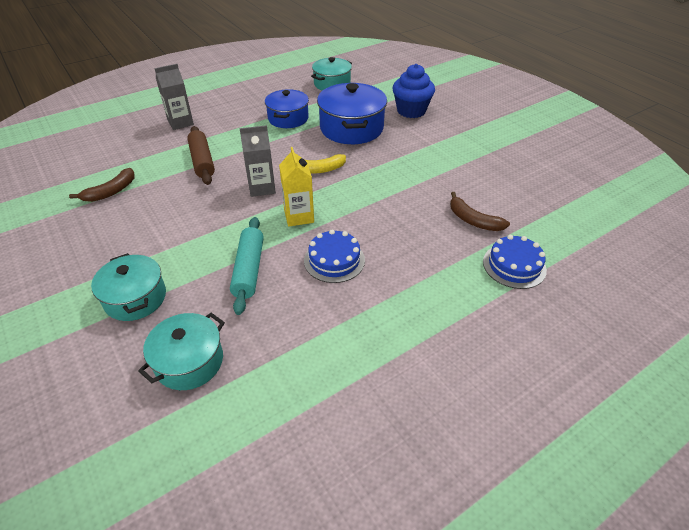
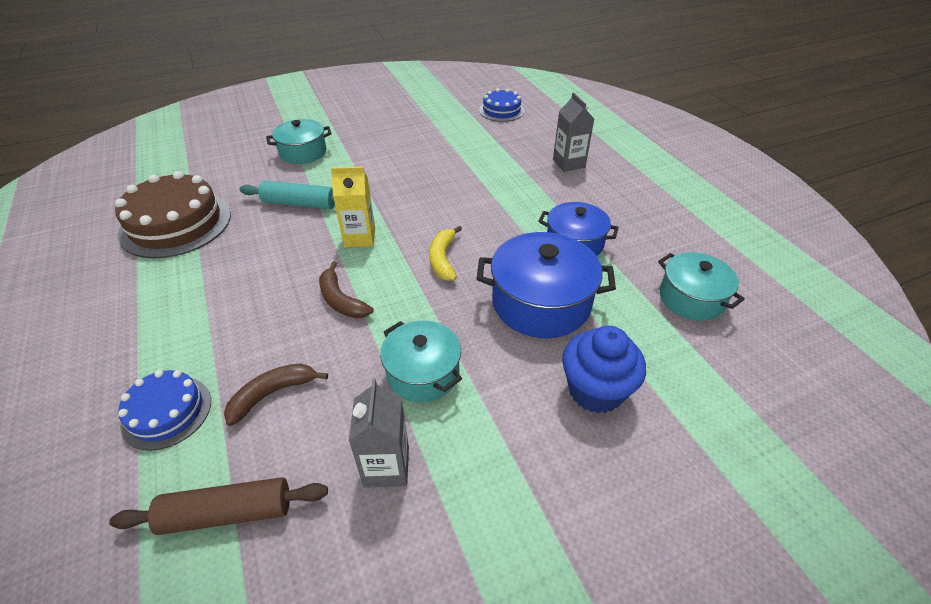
camera: 100 degrees right, 0 degrees up
(111, 191) = (447, 134): brown banana -> brown banana (341, 300)
(189, 362) = (223, 176): turquoise pot -> turquoise pot (423, 373)
(202, 161) = (484, 178): brown rolling pin -> brown rolling pin (227, 513)
(262, 188) = (421, 215): grey carton -> grey carton (386, 466)
(297, 366) = (176, 224): none -> brown cake
(334, 260) = (278, 255): blue cake -> blue cake (501, 110)

